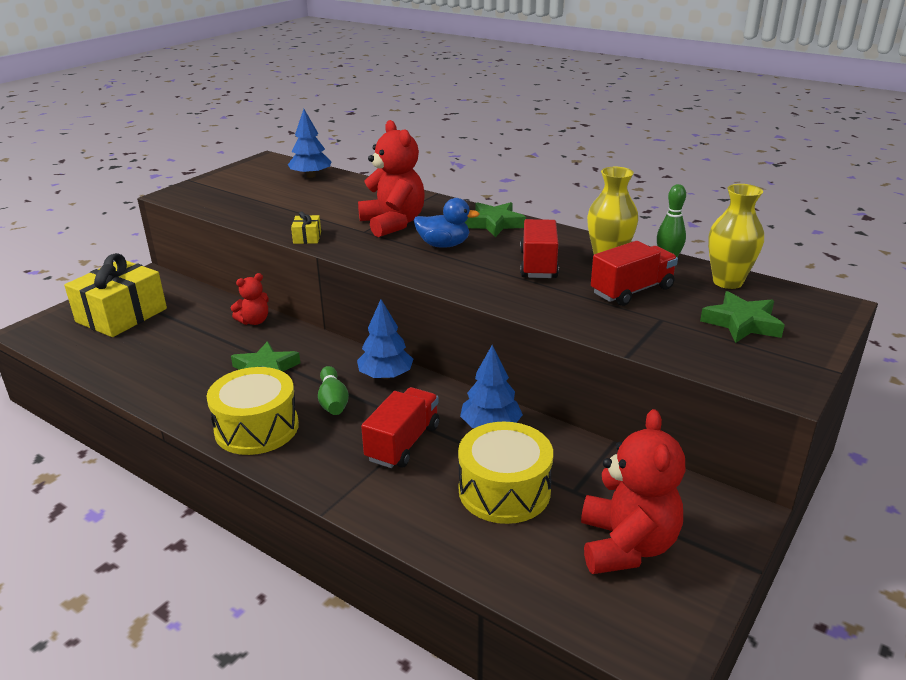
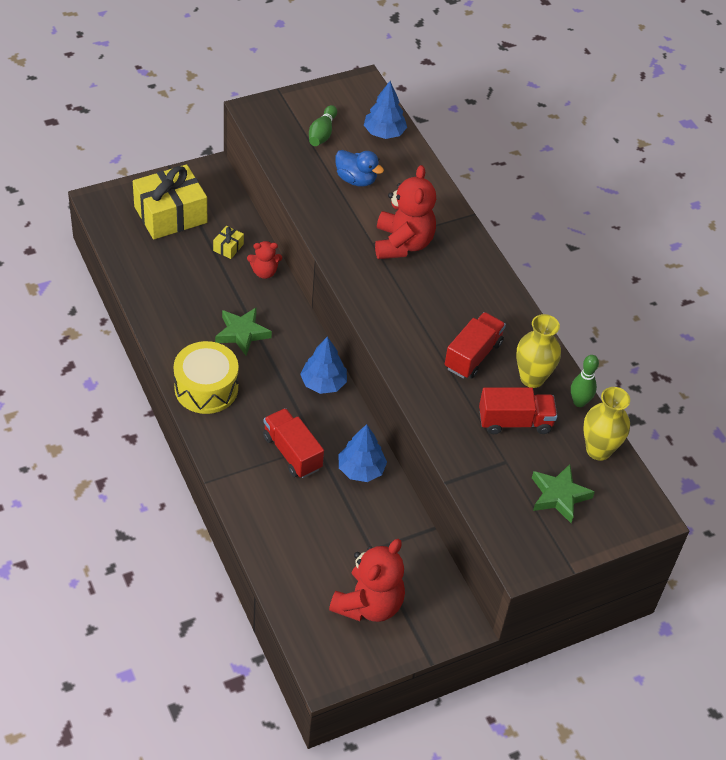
camera: 25 degrees right, 20 degrees up
(307, 237) = (323, 230): yellow gift -> yellow gift (228, 247)
(333, 401) = (270, 389): green bowling pin -> green bowling pin (322, 133)
(403, 443) = (292, 452): red truck -> red truck turned 90 degrees counterclockwise
(444, 245) = (420, 293): blue duck -> blue duck (356, 179)
(494, 224) = (484, 284): green star -> none
(504, 490) = (328, 525): yellow drum -> none

